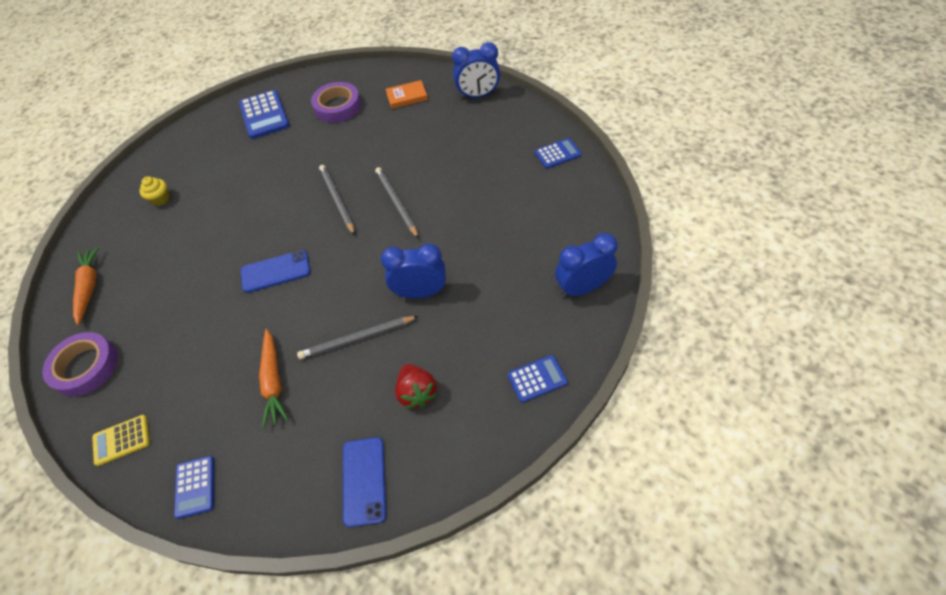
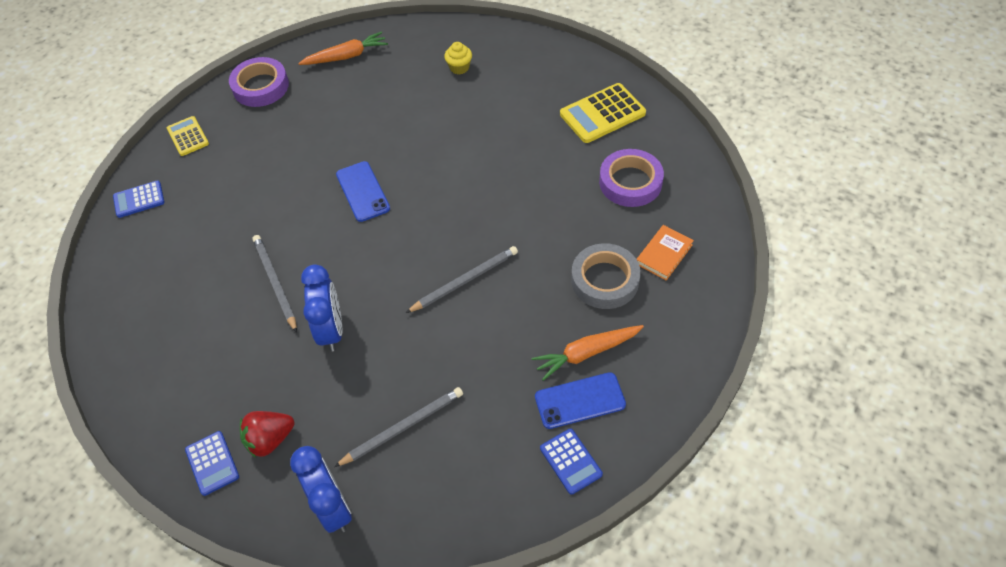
camera: 80 degrees right, 0 degrees up
(264, 115) = (602, 114): blue calculator -> yellow calculator
(273, 382) = (232, 226): orange carrot -> orange carrot (586, 353)
(337, 200) = (466, 220): grey pencil -> grey pencil (403, 427)
(364, 481) = (124, 322): blue phone -> blue phone (580, 400)
(407, 96) = (664, 254): orange book -> orange book turned 60 degrees clockwise
(417, 393) = (208, 349): red strawberry -> red strawberry (270, 439)
(419, 126) = (605, 280): none -> grey tape
(478, 95) = (682, 341): blue clock -> none

